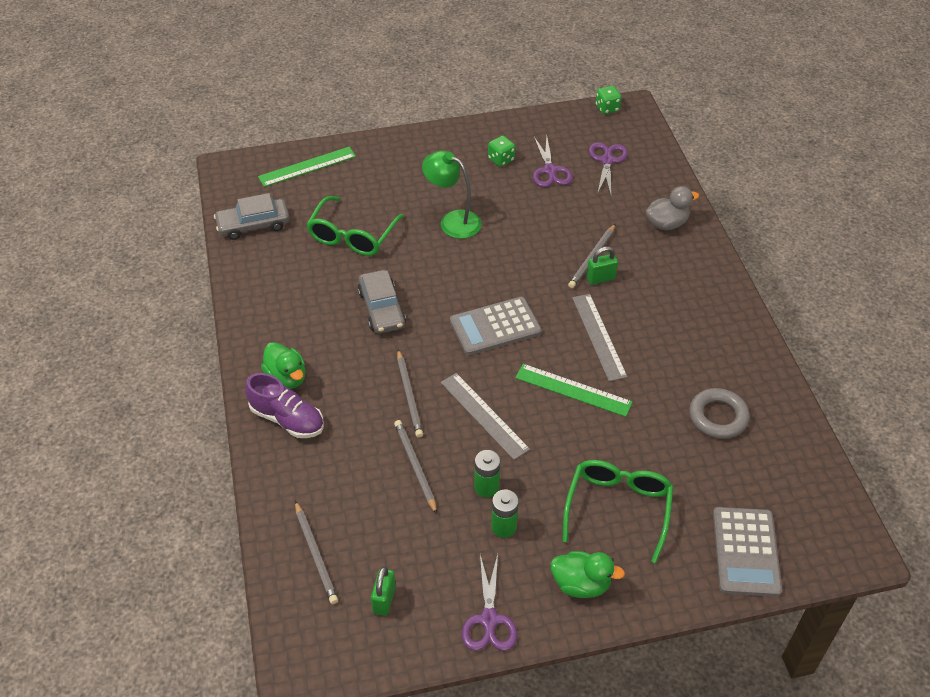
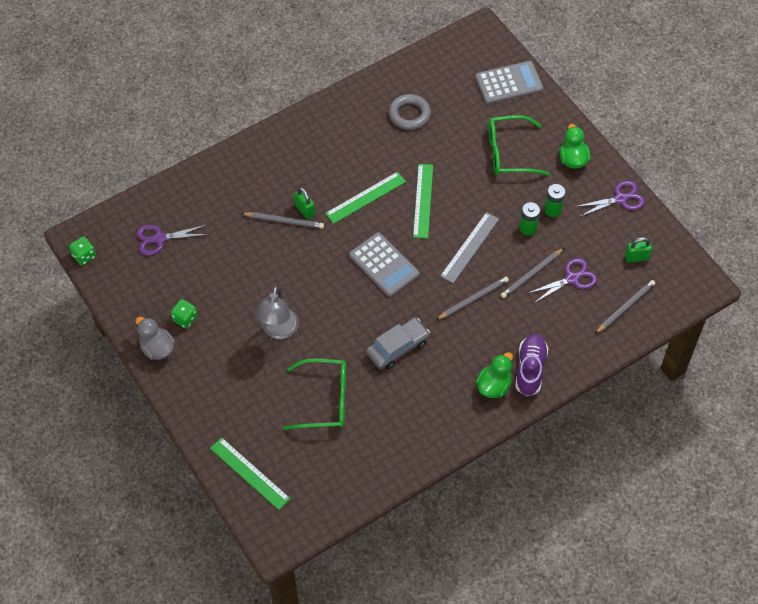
camera: 110 degrees left, 10 degrees up
(253, 225) = (342, 484): grey car -> none
(453, 221) = (278, 330): green lamp -> grey lamp
(550, 170) = (187, 277): purple scissors -> purple scissors (572, 278)
(598, 336) = (365, 197): grey ruler -> green ruler
(666, 223) = (225, 181): grey duck -> grey duck (157, 348)

